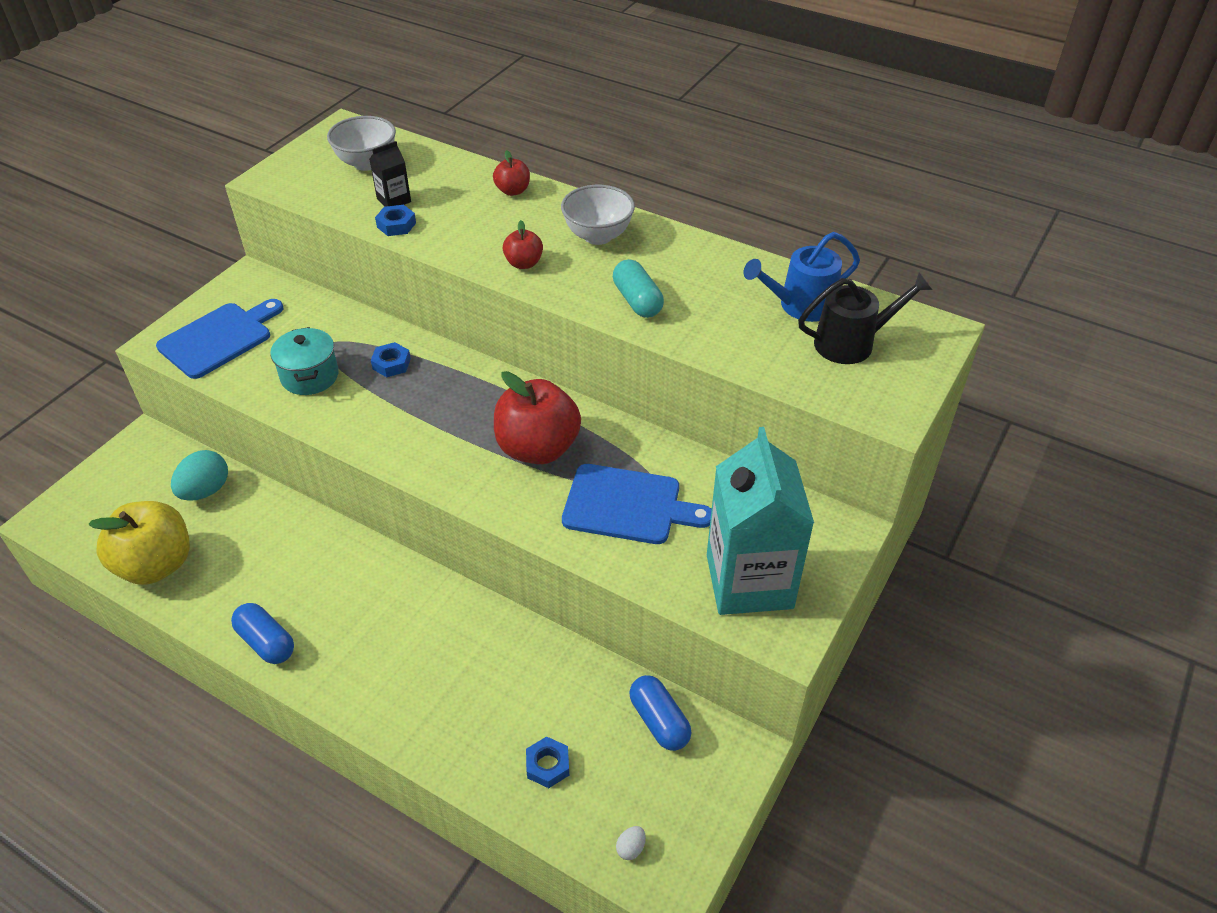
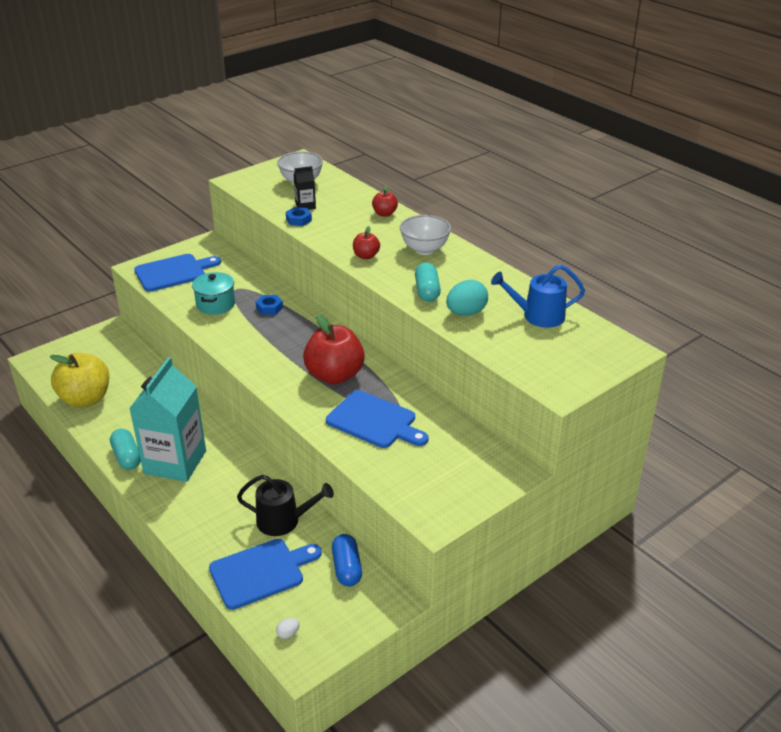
camera: 20 degrees right, 10 degrees down
(205, 491) = (134, 365): turquoise egg -> turquoise egg (466, 313)
(266, 642) = (127, 457): blue capsule -> turquoise capsule
(547, 765) = (261, 572): blue nut -> blue cutting board
(749, 581) = (430, 483): turquoise carton -> turquoise carton (175, 462)
(851, 343) = (559, 345): black watering can -> black watering can (283, 521)

